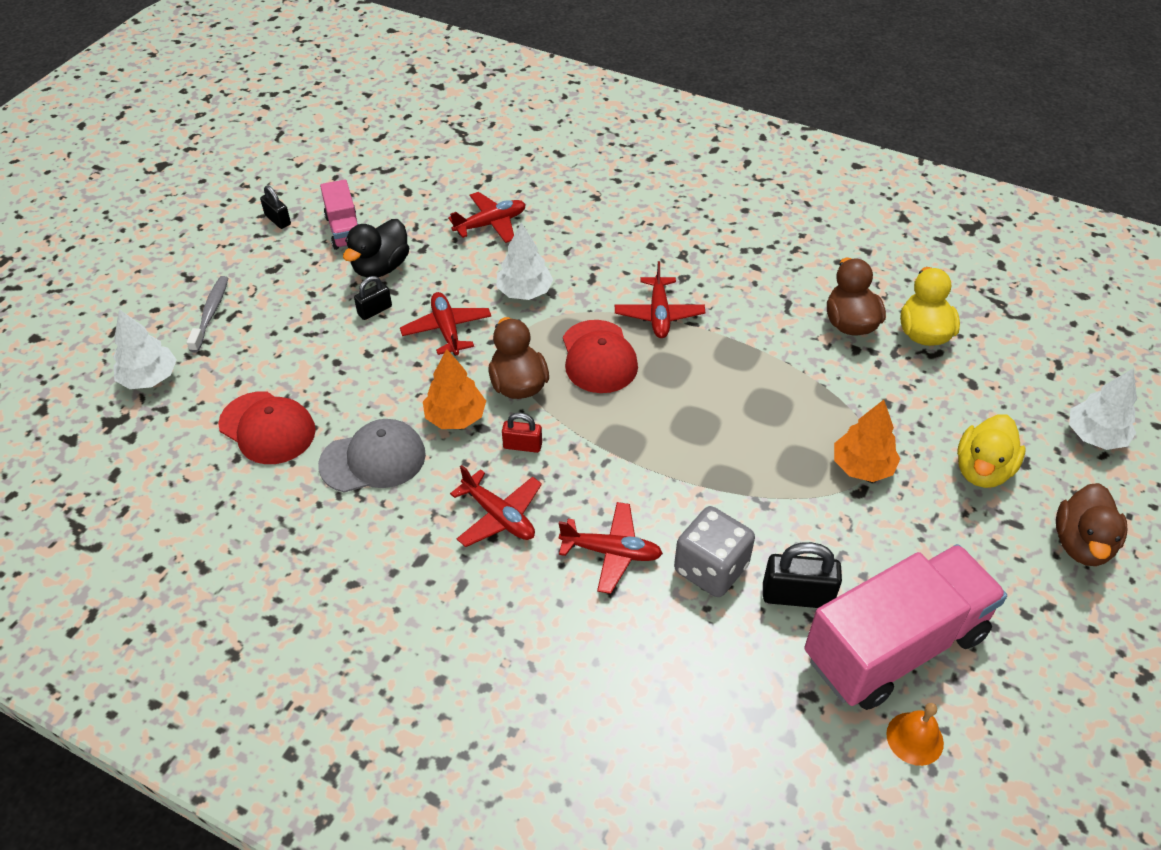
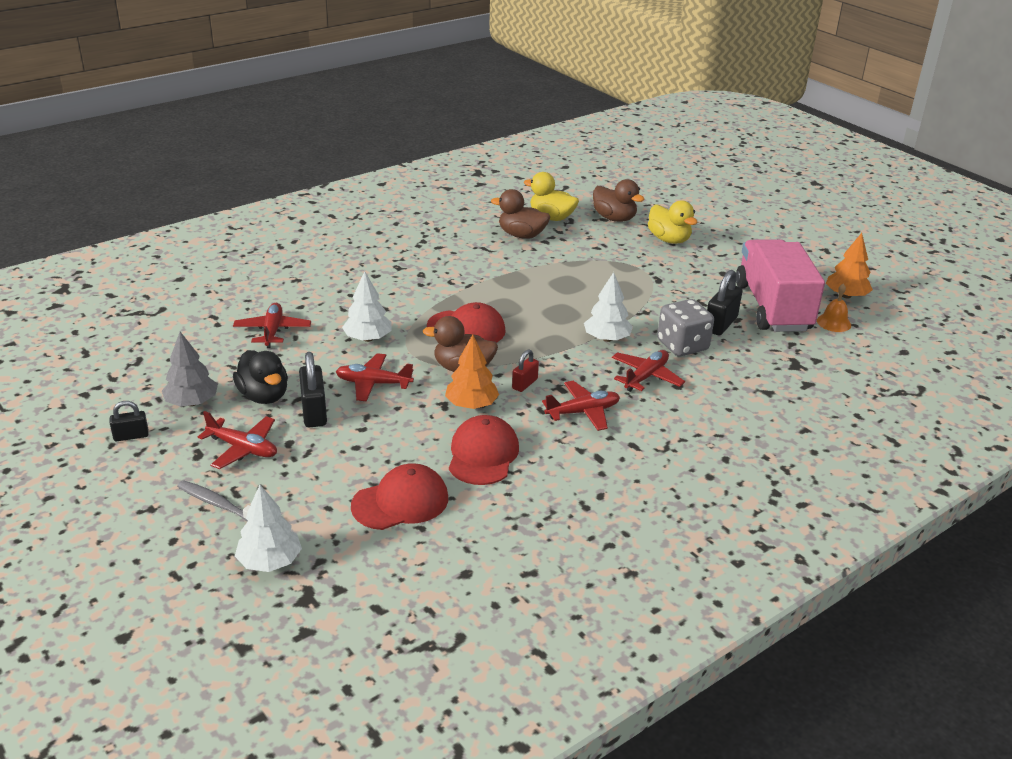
camera: 65 degrees left, 15 degrees down
(344, 230) = (192, 402): pink truck -> grey tree
(373, 459) = (483, 454): grey cap -> red cap
(375, 310) = (314, 412): black padlock -> black padlock, size x1.66
(659, 314) = (448, 294): red plane -> red plane (243, 448)
(862, 467) = (640, 272): orange tree -> orange tree (846, 296)
(1081, 544) = (737, 233): brown duck -> brown duck (614, 218)
(1095, 436) = (668, 203): white tree -> white tree (607, 339)

